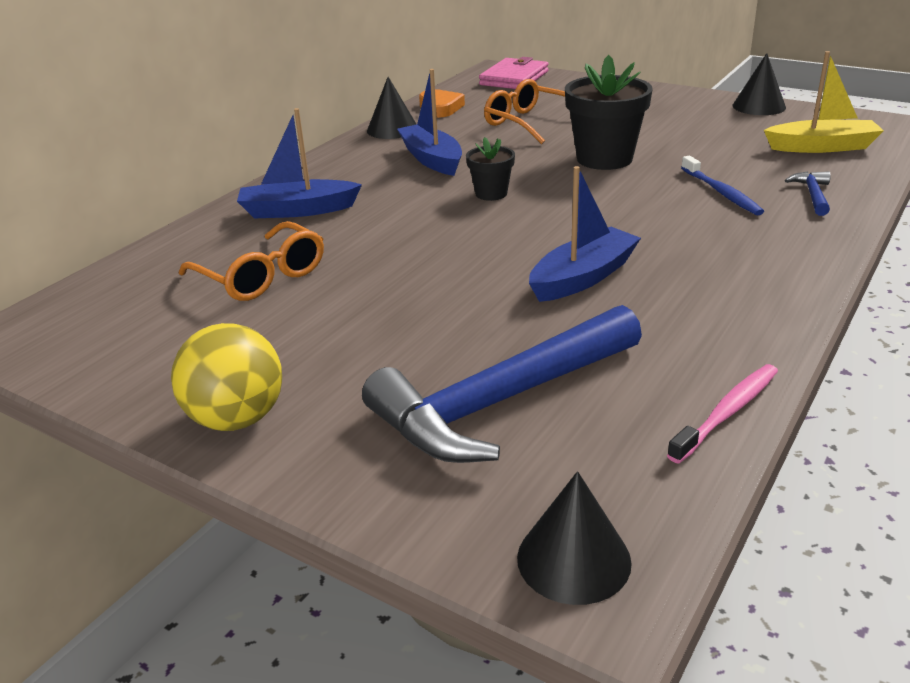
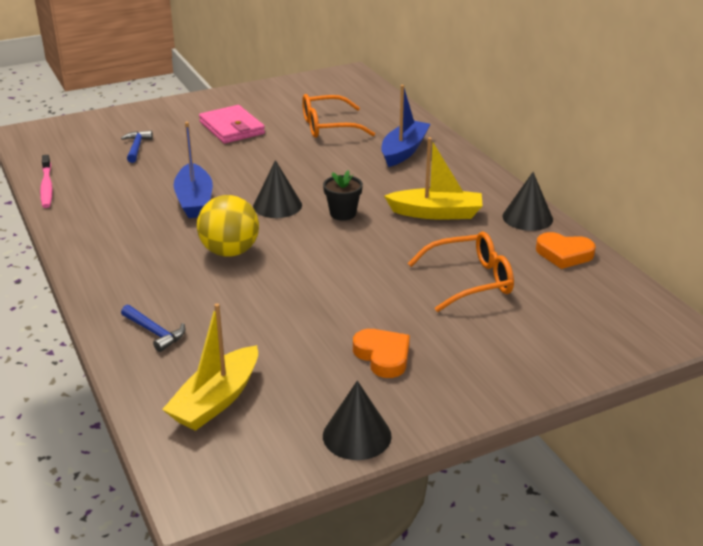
camera: 120 degrees right, 0 degrees up
(237, 419) = (212, 102): yellow ball -> yellow ball (230, 252)
(431, 159) = (436, 213): blue boat -> yellow boat
(501, 401) = (137, 148): blue hammer -> blue hammer, size x0.41
(514, 78) = (628, 327): pink wallet -> pink wallet (232, 128)
(573, 559) = (45, 133): black cone -> black cone (277, 205)
(604, 159) = (343, 280): black flower pot -> none
(672, 121) = (383, 356): none -> orange heart
(721, 192) = (217, 297): blue toothbrush -> none

